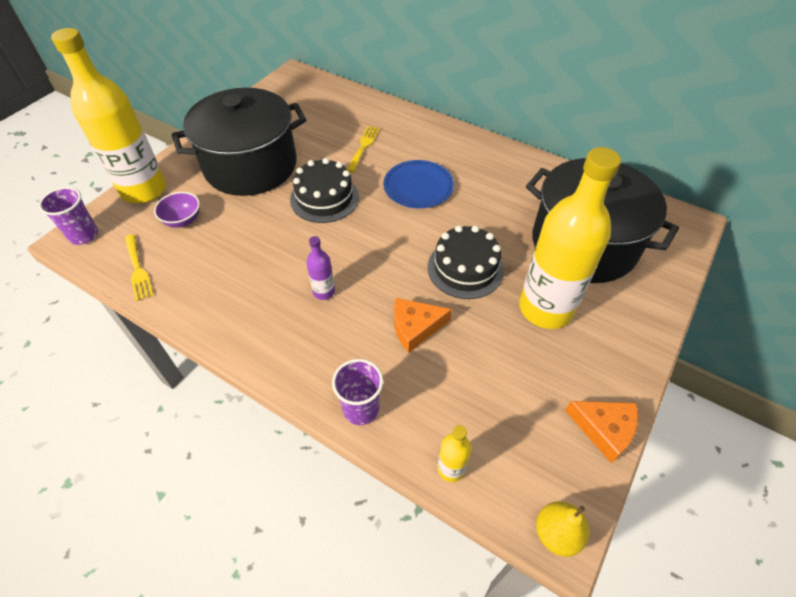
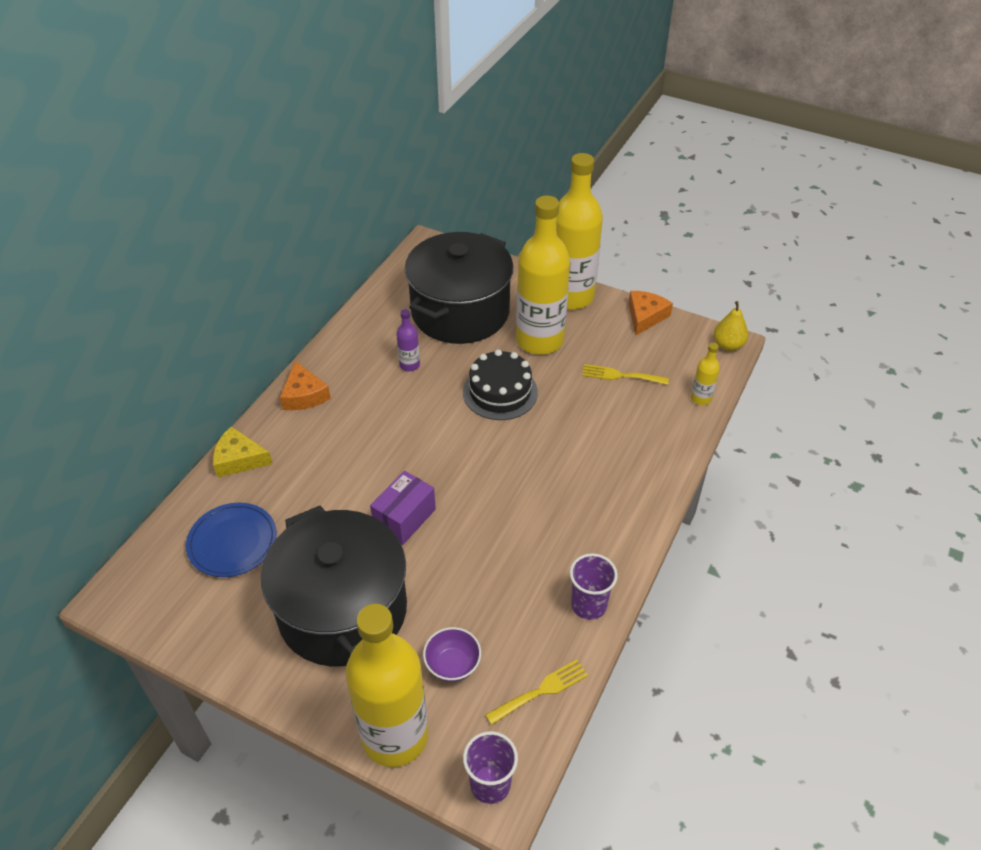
camera: 95 degrees left, 5 degrees down
(324, 198) = (404, 518): black cake -> purple box
(324, 292) = (546, 499): purple bottle -> purple bottle (409, 365)
(361, 409) = (667, 456): purple cup -> purple cup (588, 605)
(363, 147) = (306, 490): yellow fork -> yellow fork (620, 375)
(398, 114) = (239, 459): none -> yellow cheese
(415, 327) = (576, 425): orange cheese -> orange cheese (304, 395)
(418, 187) = (383, 432): blue plate -> blue plate (232, 542)
(629, 348) = (571, 296): none -> yellow bottle

